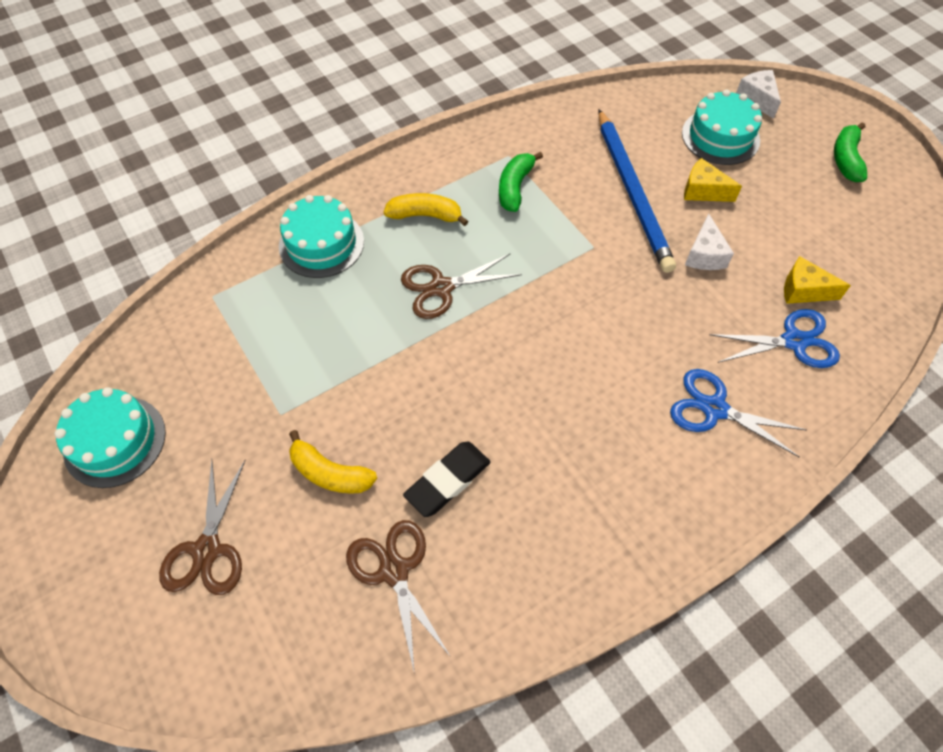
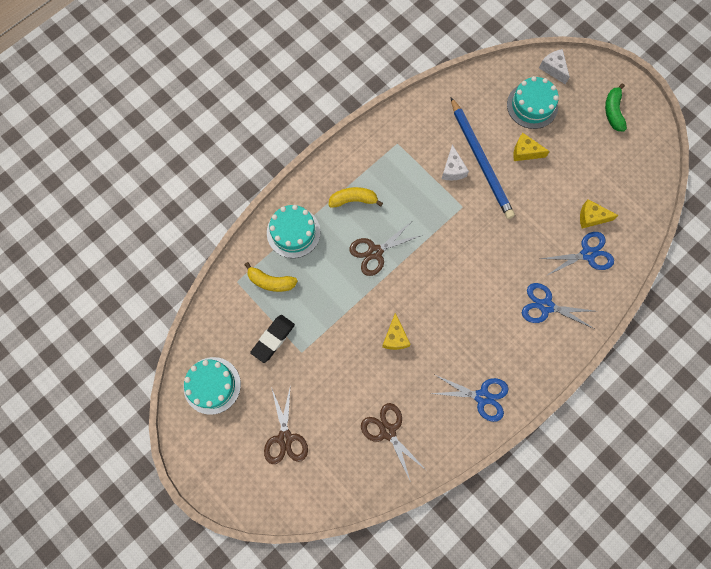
camera: 10 degrees left, 15 degrees up
(330, 473) = (339, 383): yellow banana -> yellow banana (271, 281)
(444, 416) = (395, 337): none -> yellow cheese
(448, 481) = (405, 376): black eraser -> black eraser (273, 339)
(515, 187) = (406, 169): green banana -> none
(580, 540) = (482, 397): none -> blue scissors
(704, 255) = (530, 201): white cheese -> white cheese (452, 169)

